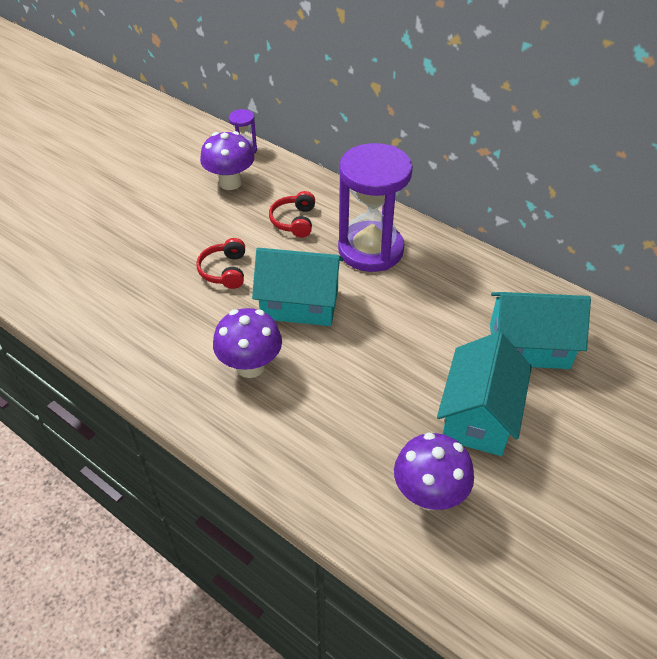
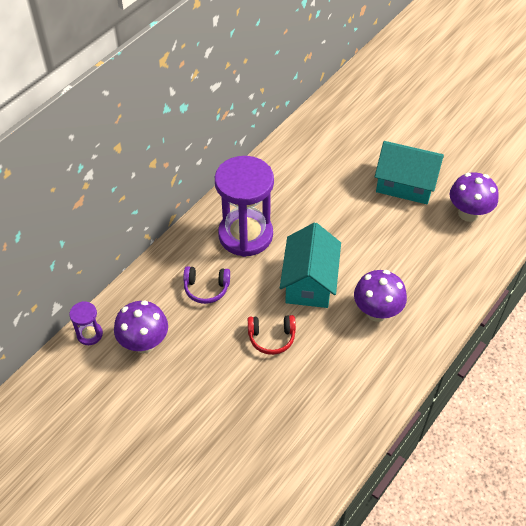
camera: 90 degrees left, 5 degrees up
(294, 221) = (206, 288): red headphones -> purple headphones
(529, 346) = (344, 153): turquoise house -> none

